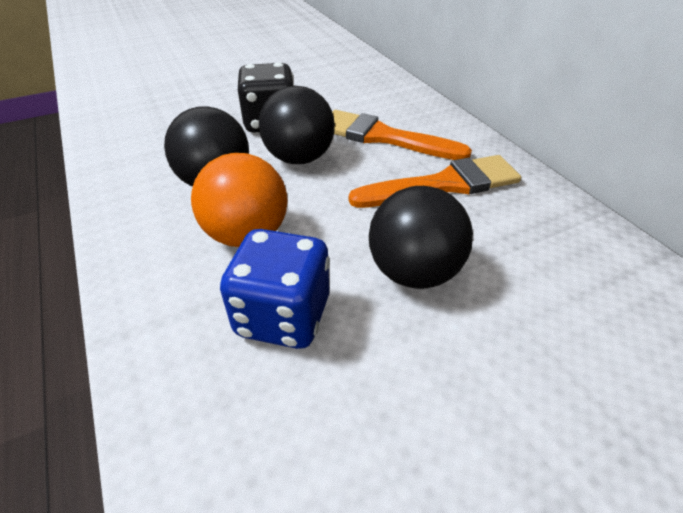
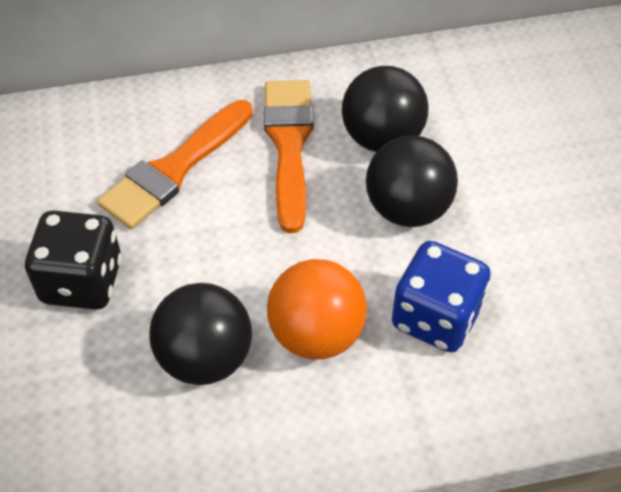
camera: 75 degrees left, 10 degrees up
(299, 158) = (186, 263): black ball -> black ball (382, 138)

